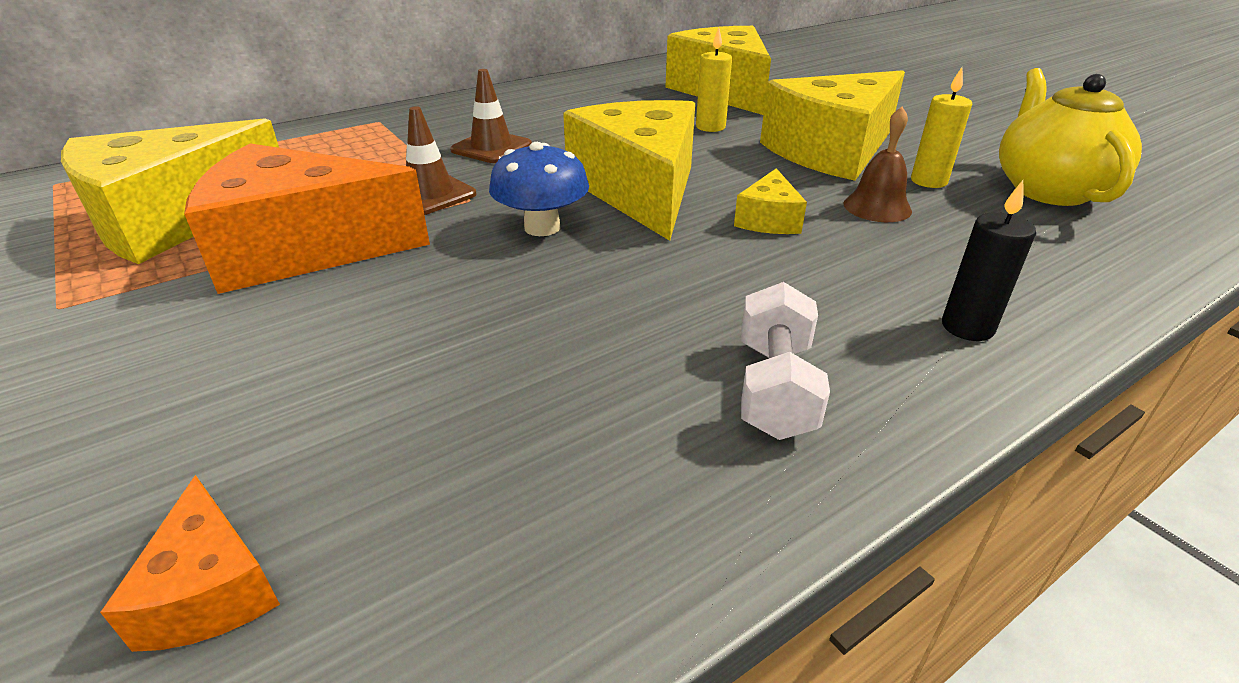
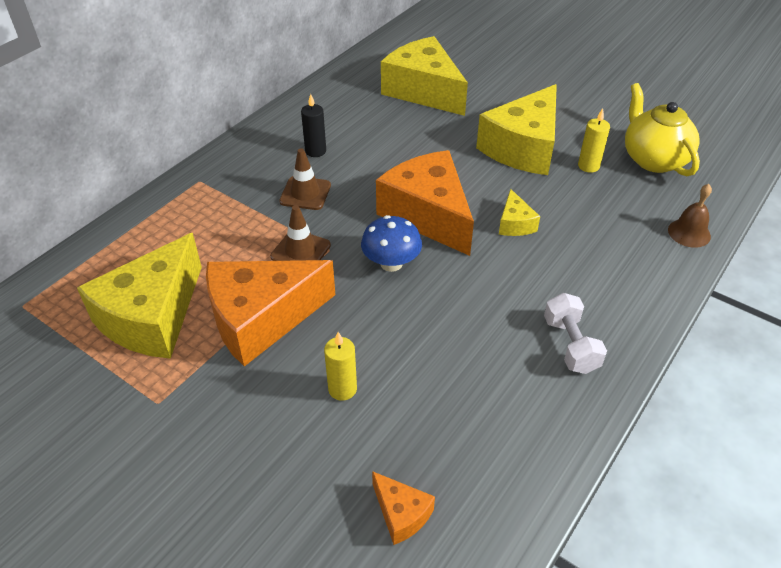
camera: 20 degrees left, 10 degrees up
(640, 190) = (428, 215): yellow cheese -> orange cheese
(710, 127) = (437, 137): yellow candle -> yellow candle (342, 389)
(877, 207) = (568, 197): brown bell -> brown bell (689, 233)
(967, 327) = (641, 281): black candle -> black candle (315, 151)

